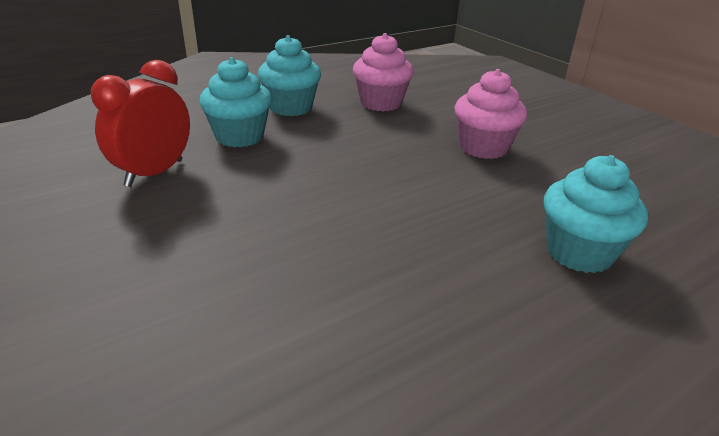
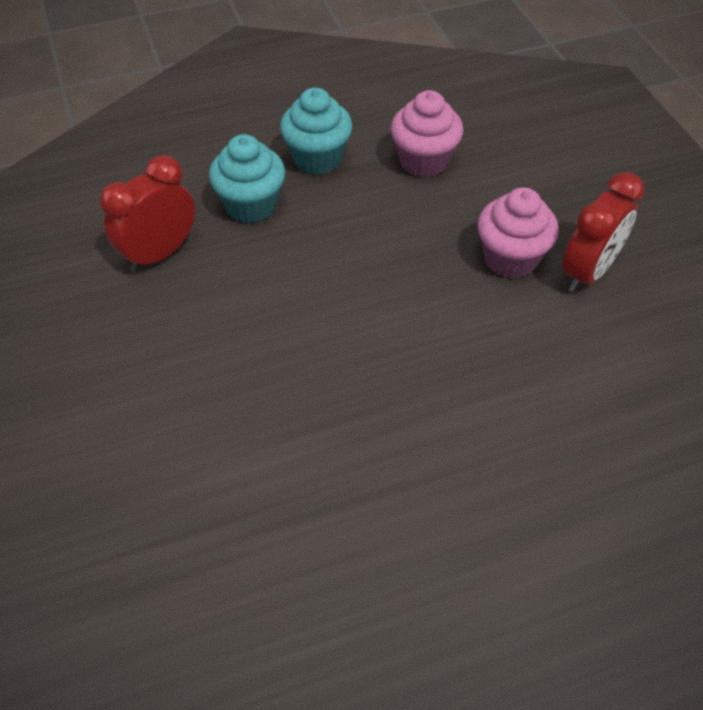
camera: 15 degrees right, 20 degrees up
(551, 150) = (587, 272): none -> red clock
(579, 252) = (532, 425): turquoise cupcake -> none

